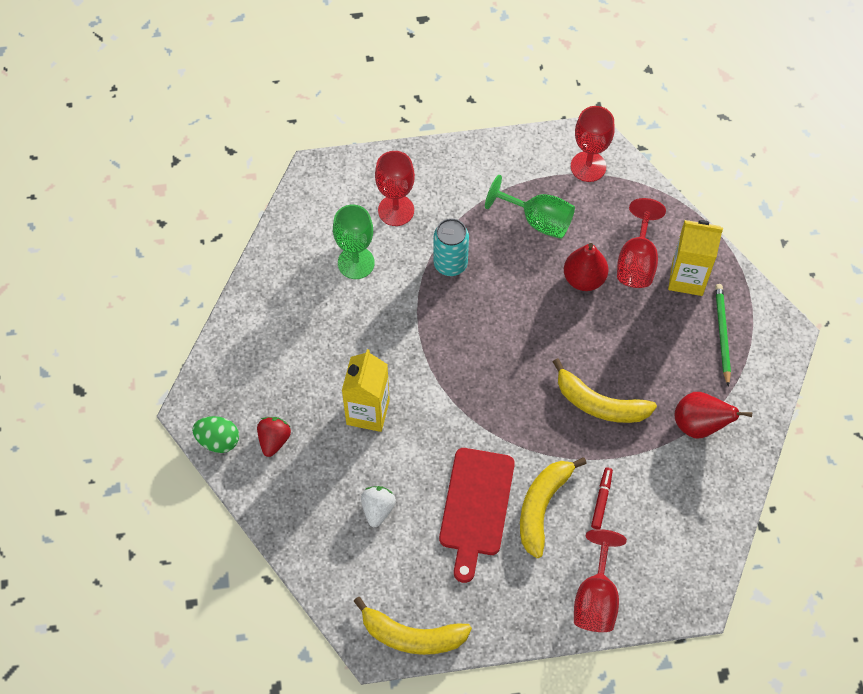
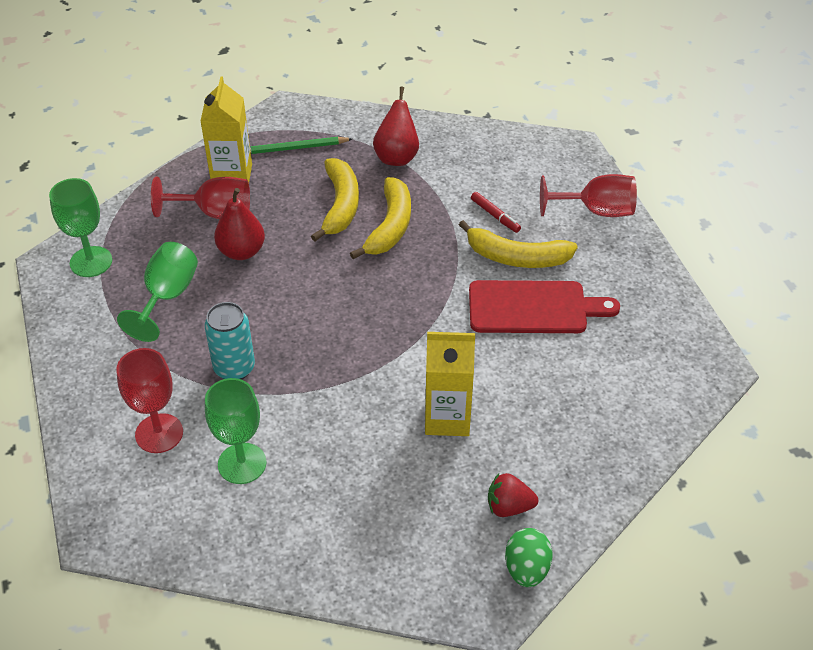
camera: 100 degrees left, 15 degrees down
(378, 509) = (564, 390): white strawberry -> none
(412, 635) = (691, 340): yellow banana -> yellow banana (340, 205)
(588, 166) = (91, 262): red goblet -> green goblet
(601, 500) = (495, 216): red marker -> red marker turned 135 degrees counterclockwise

